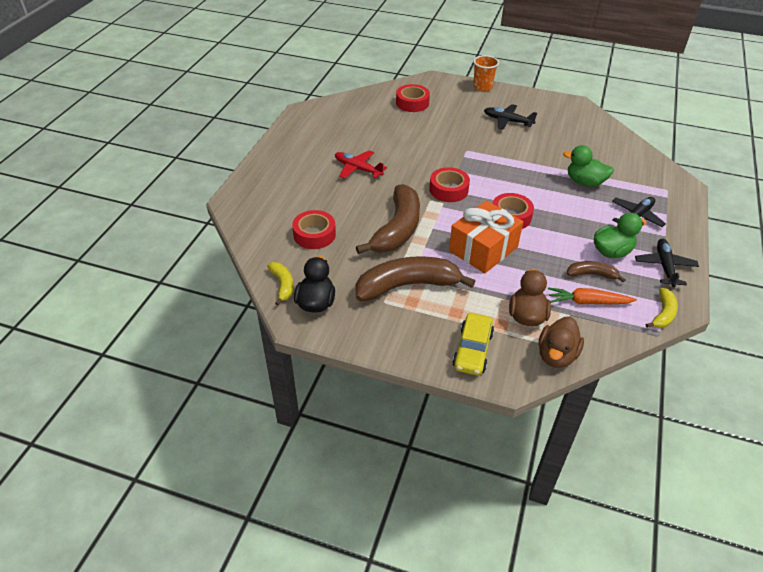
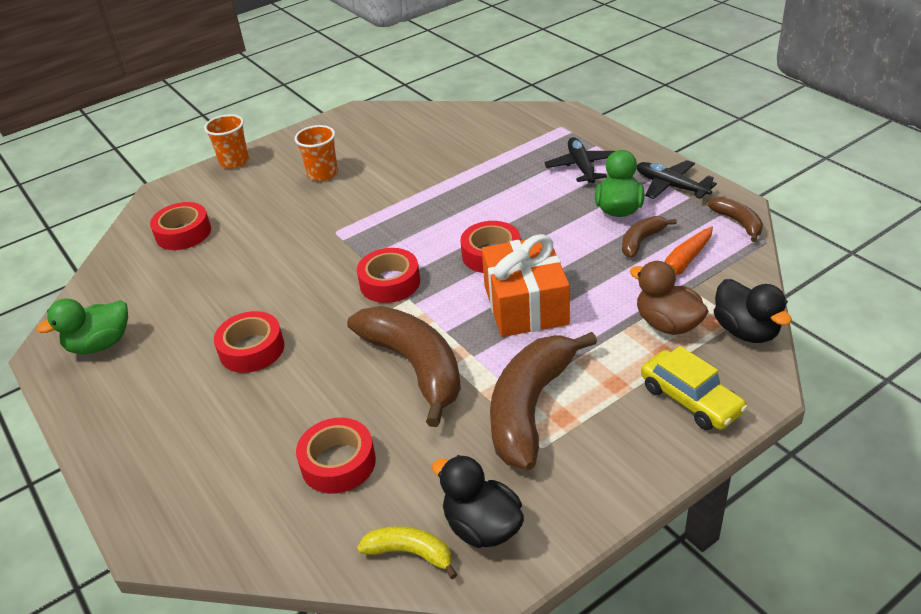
camera: 50 degrees left, 5 degrees down
(358, 169) = (252, 349): red plane -> red tape
(508, 121) = (323, 174): black plane -> orange cup
(556, 355) = (746, 331): brown duck -> black duck
(584, 182) = (492, 172): green duck -> green duck (100, 344)
(663, 314) = (738, 222): yellow banana -> brown banana

